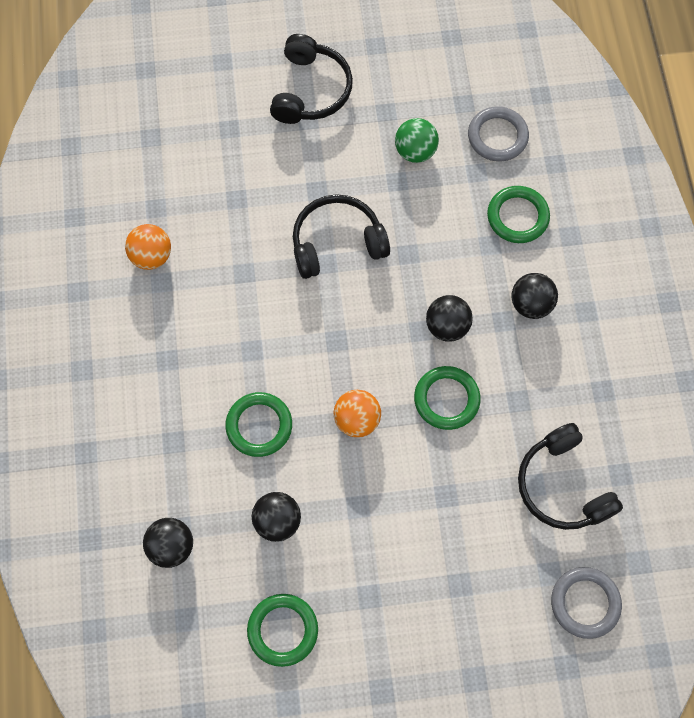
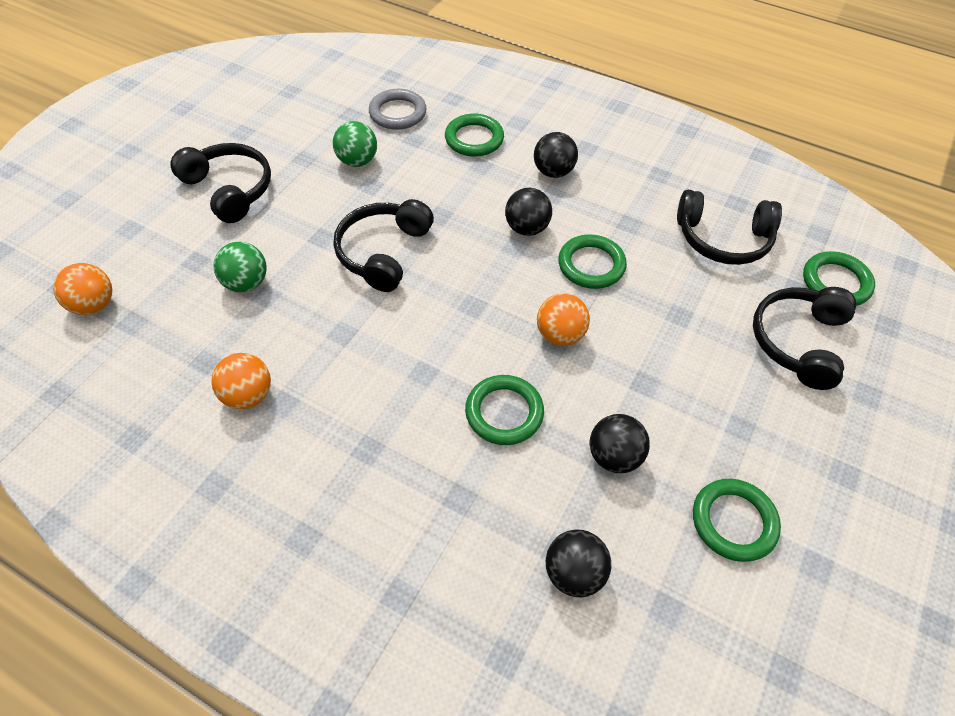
camera: 55 degrees left, 15 degrees down
(146, 102) = (94, 305): none -> orange ball
(236, 177) = (246, 283): none -> green ball
(489, 601) = (798, 342): none -> black headphones
(585, 603) = (836, 282): grey ring -> green ring

